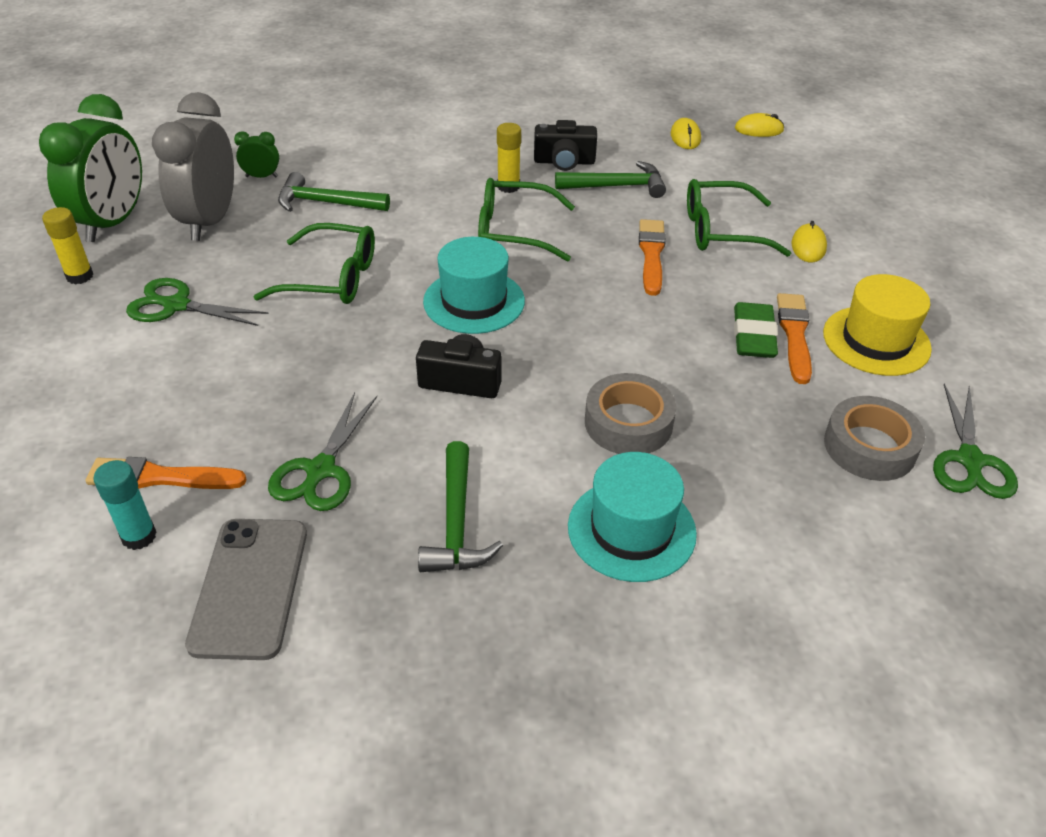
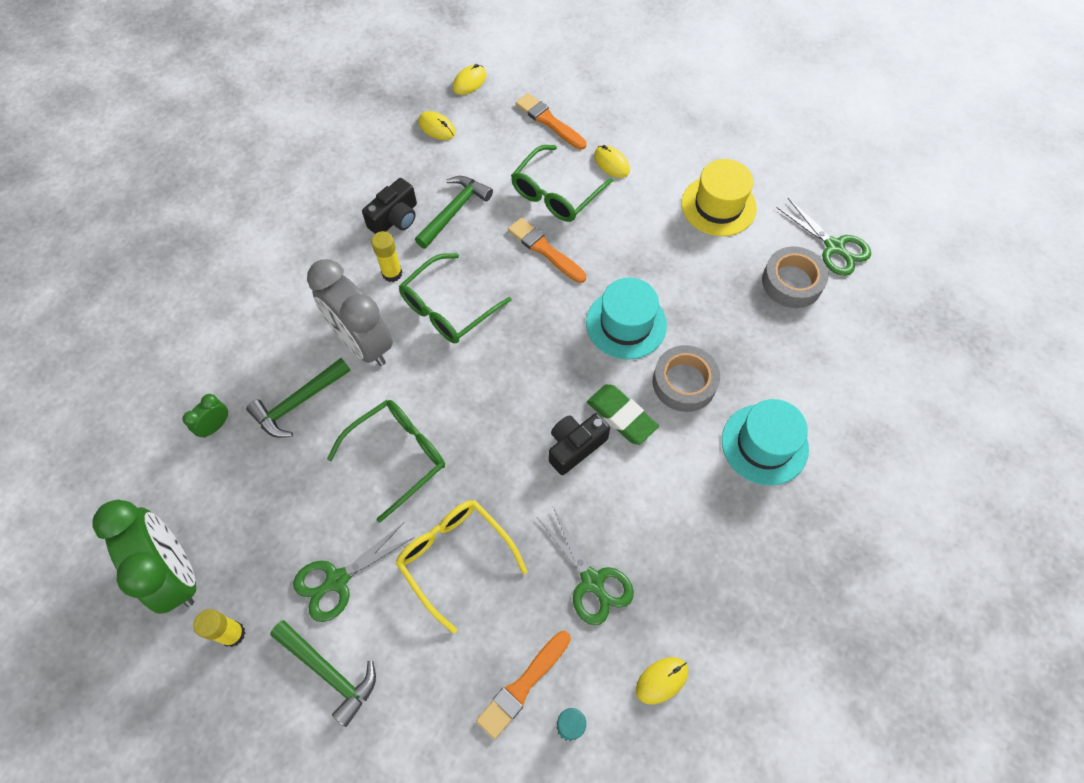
camera: 50 degrees left, 20 degrees up
(209, 221) = (244, 498): grey clock -> grey clock (362, 343)
(249, 587) = (661, 680): grey phone -> yellow mouse
(261, 362) = (455, 557): none -> yellow glasses
(456, 523) = (694, 531): green hammer -> green hammer (329, 672)
(474, 301) = (502, 385): turquoise hat -> turquoise hat (626, 324)
(753, 336) = (665, 260): green eraser -> green eraser (621, 416)
(794, 335) = (681, 239): orange brush -> orange brush (549, 121)

